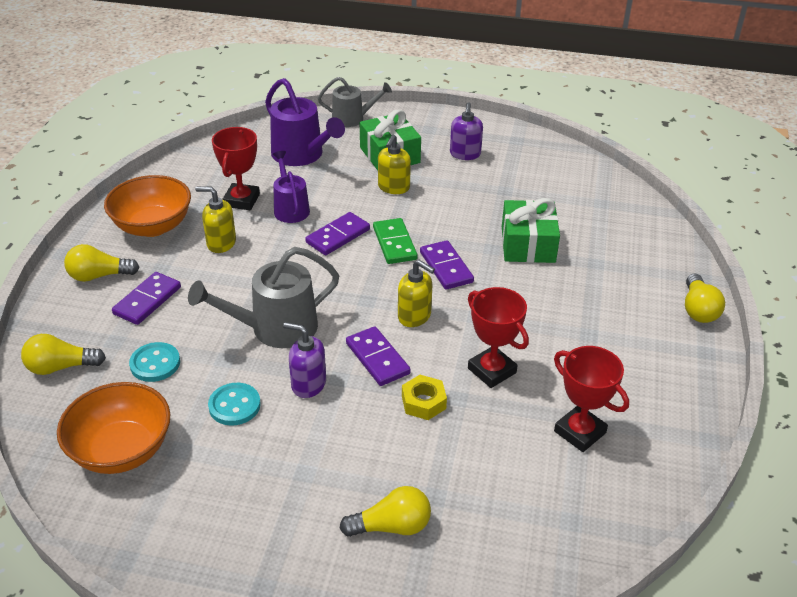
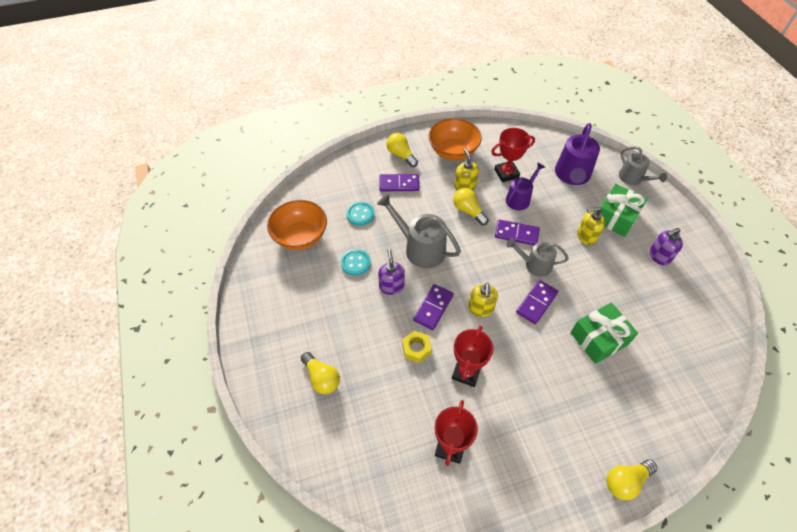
camera: 60 degrees right, 15 degrees up
(61, 367) = (333, 181): yellow light bulb -> yellow light bulb (468, 211)
(394, 243) = (534, 265): green domino -> grey watering can

